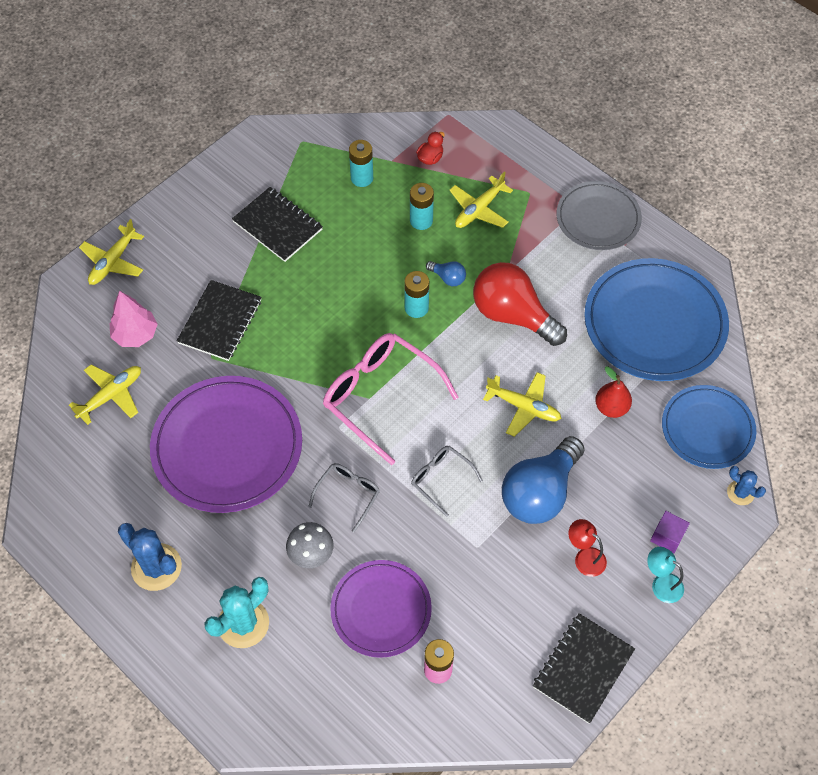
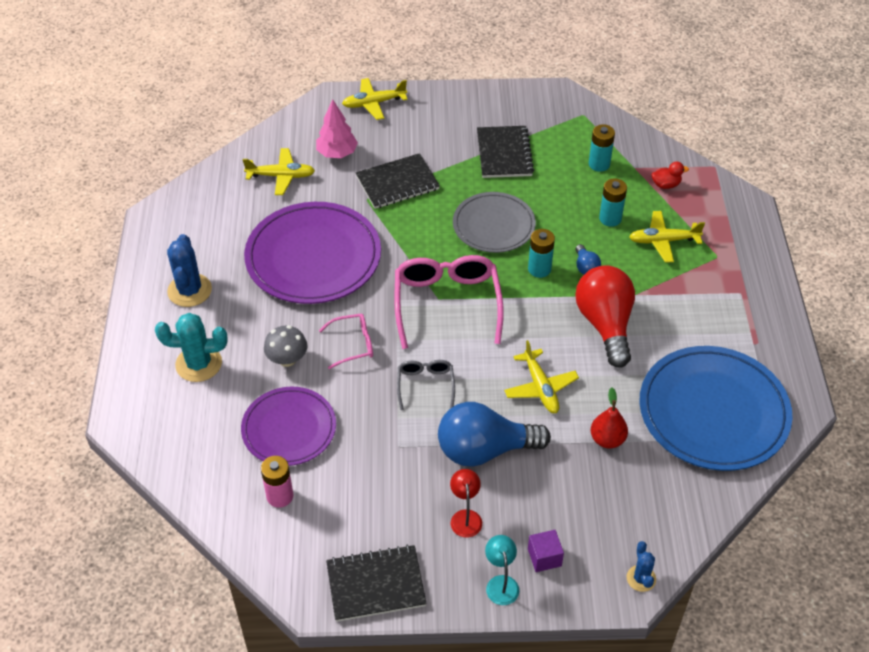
camera: 45 degrees right, 10 degrees down
(348, 494) = (353, 344): grey glasses -> pink glasses
(598, 218) = (753, 310): grey plate -> grey plate (493, 225)
(707, 429) = (668, 514): blue plate -> none

